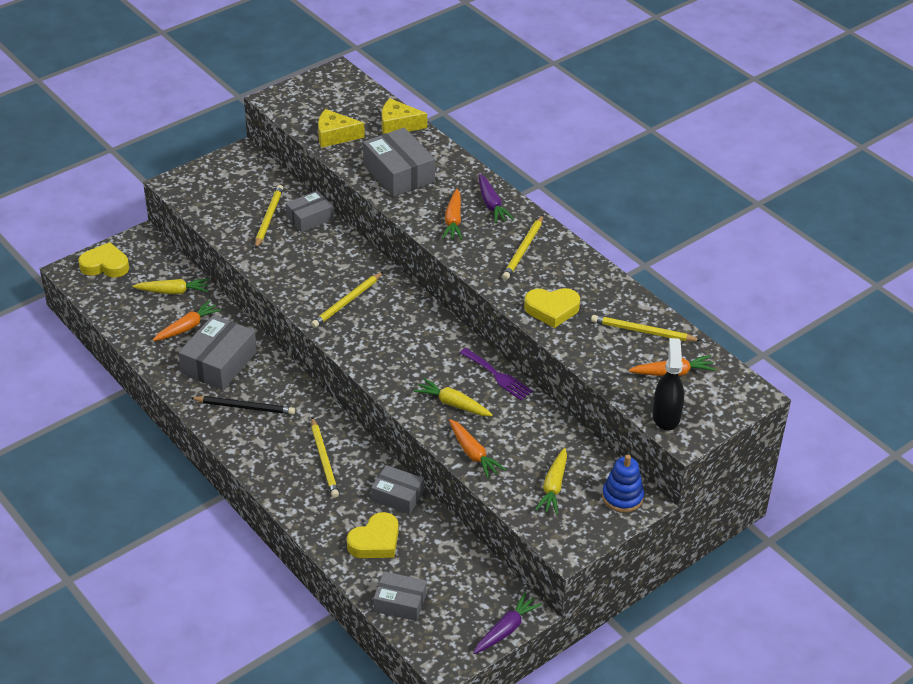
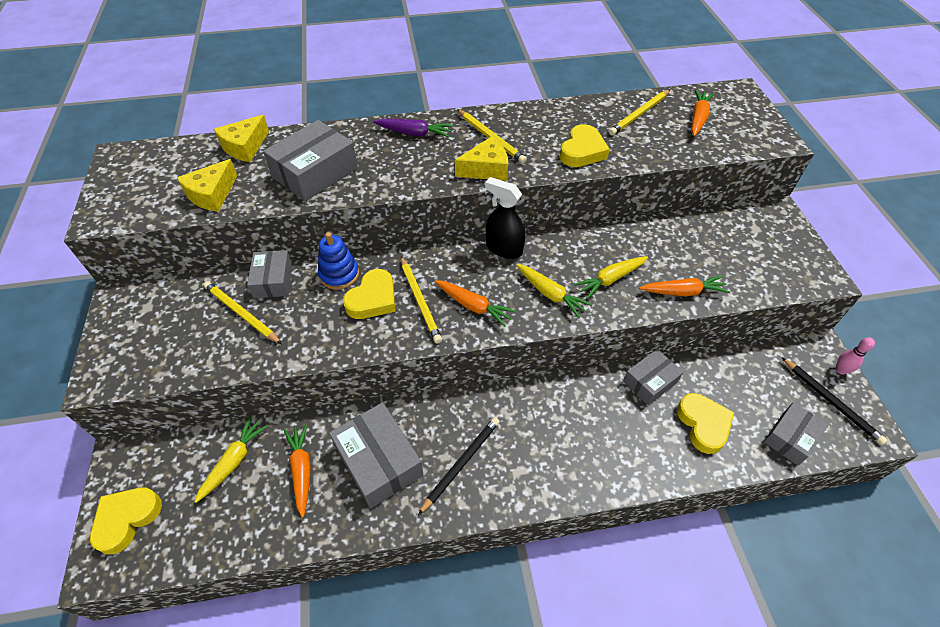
camera: 60 degrees left, 10 degrees up
(324, 460) = (575, 422): yellow pencil -> none
(330, 276) = (373, 299): none -> yellow heart
(398, 173) = (315, 172): grey box -> grey box turned 45 degrees counterclockwise
(453, 221) = (416, 164): orange carrot -> orange carrot (473, 306)
(461, 626) = (831, 401): none -> black pencil
(479, 261) = (486, 169): none -> yellow cheese
(497, 376) = (588, 236): purple fork -> none
(506, 629) = (840, 370): purple carrot -> pink bowling pin
(553, 487) = (745, 256): yellow carrot -> yellow carrot (550, 294)
(622, 497) = (770, 220): blue stacking toy -> blue stacking toy (339, 274)
(666, 416) = (750, 140): black spray bottle -> black spray bottle (504, 248)

